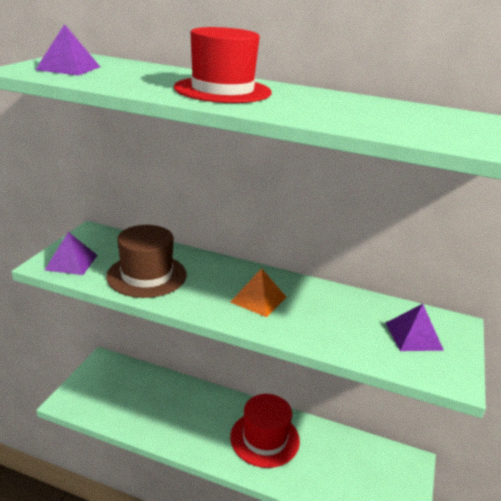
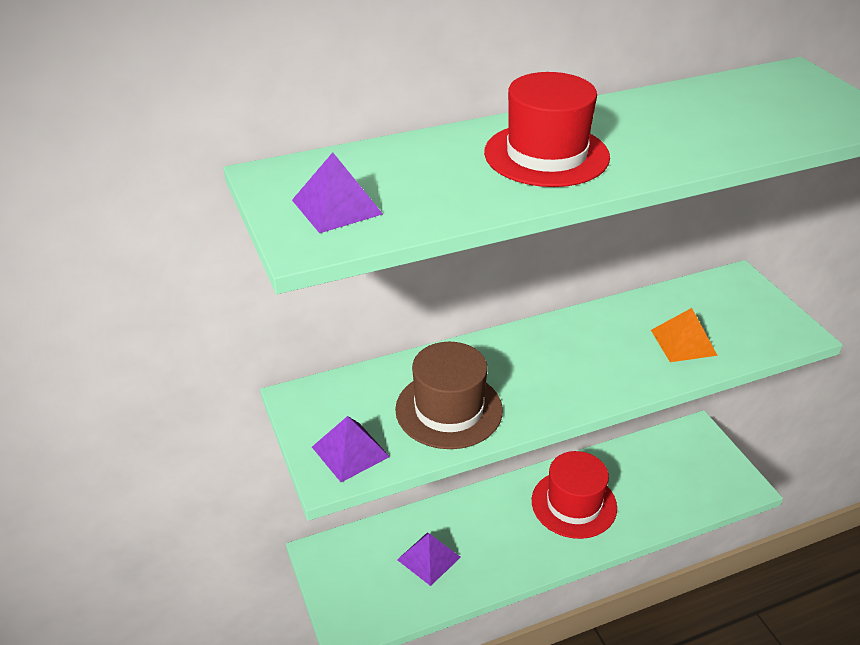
camera: 40 degrees left, 10 degrees up
(258, 299) = (580, 362): orange pyramid -> orange pyramid (683, 342)
(413, 336) = (729, 312): purple pyramid -> purple pyramid (429, 558)

